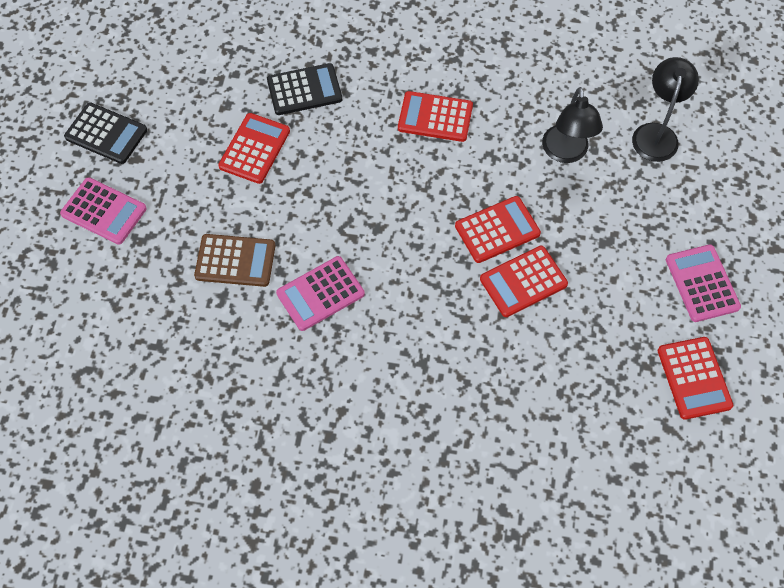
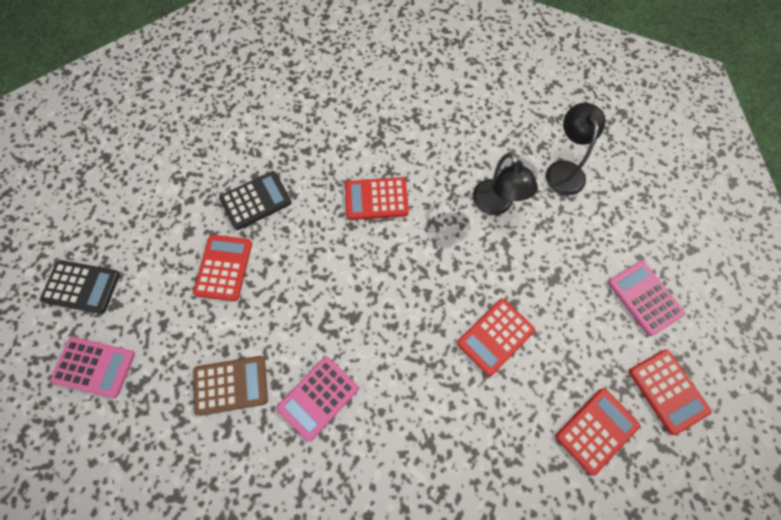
camera: 15 degrees left, 5 degrees up
(497, 230) = (458, 292): red calculator -> red calculator (596, 430)

